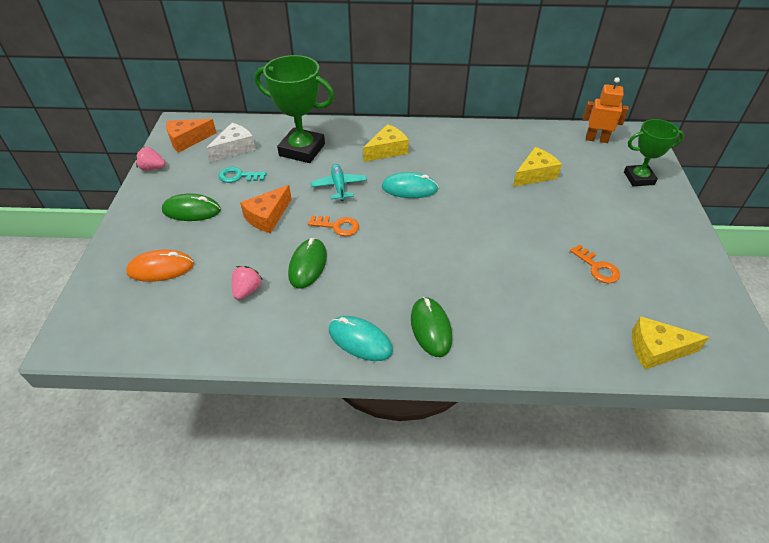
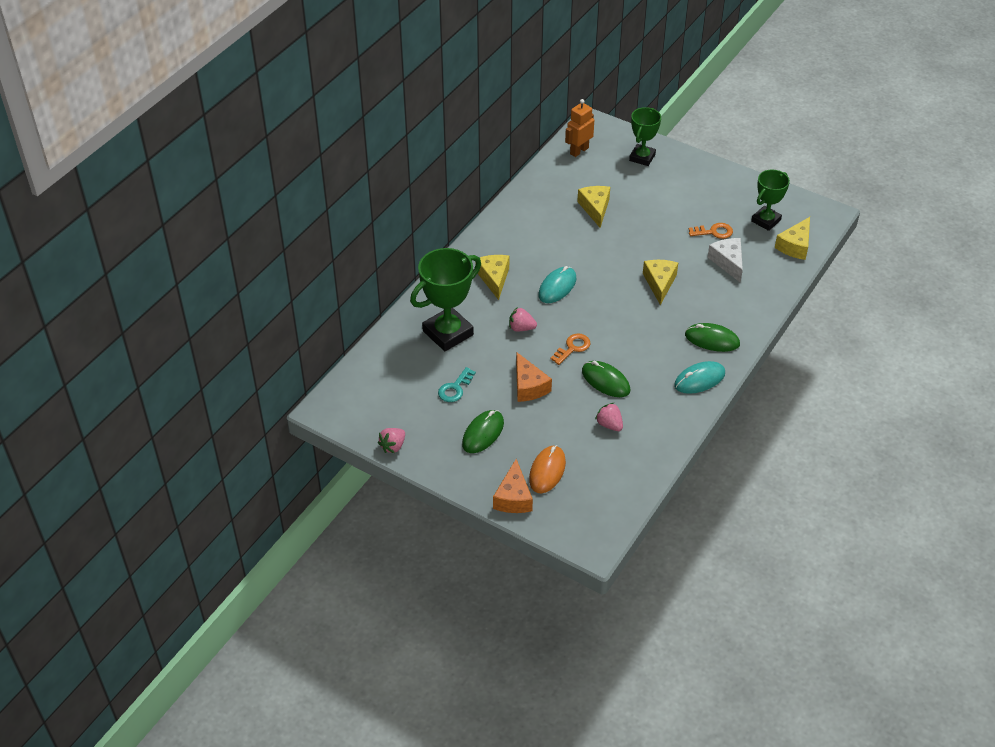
camera: 60 degrees left, 0 degrees up
(187, 140) = (363, 409): orange cheese -> orange cheese (513, 497)
(235, 149) = (407, 378): white cheese -> white cheese (728, 262)
(339, 186) = (521, 328): turquoise plane -> pink strawberry
(478, 254) = (659, 283): none -> yellow cheese
(665, 305) = (766, 220): none -> green trophy

